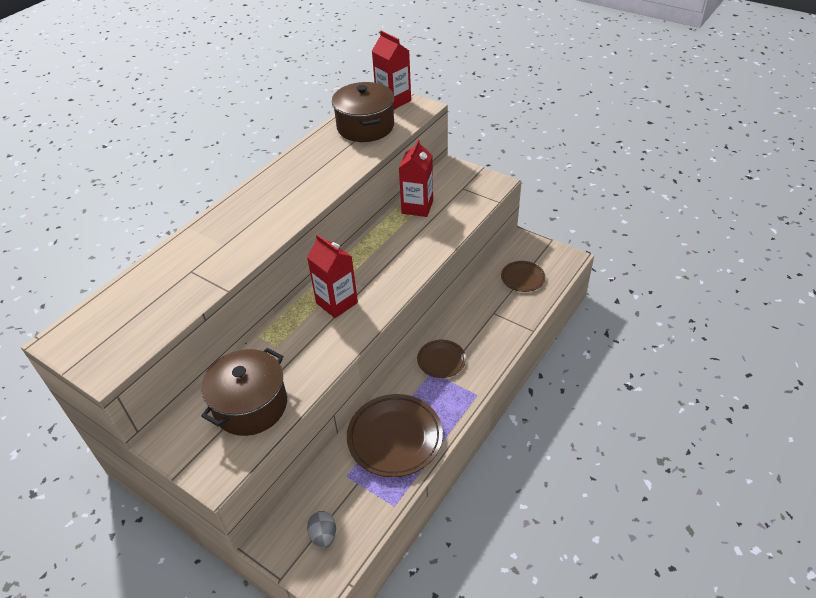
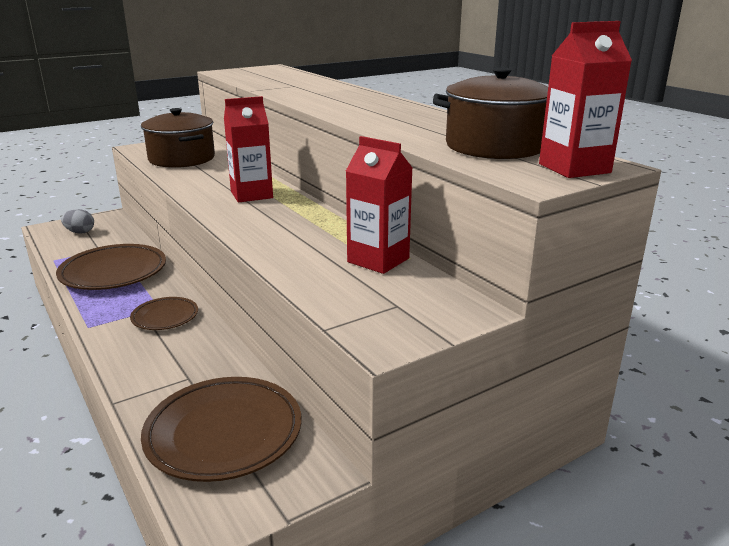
camera: 110 degrees right, 20 degrees down
(522, 278) = (224, 433): brown plate -> brown plate, size x1.80

